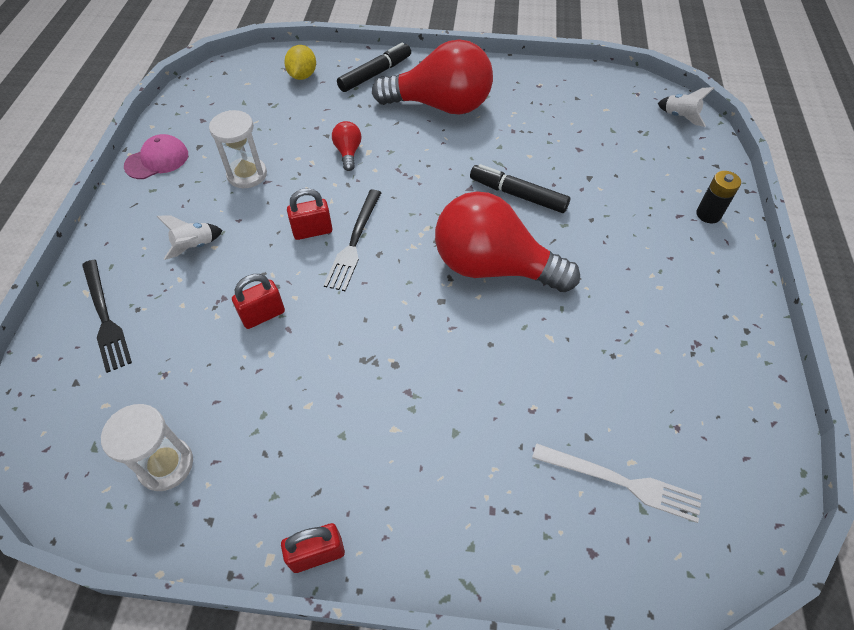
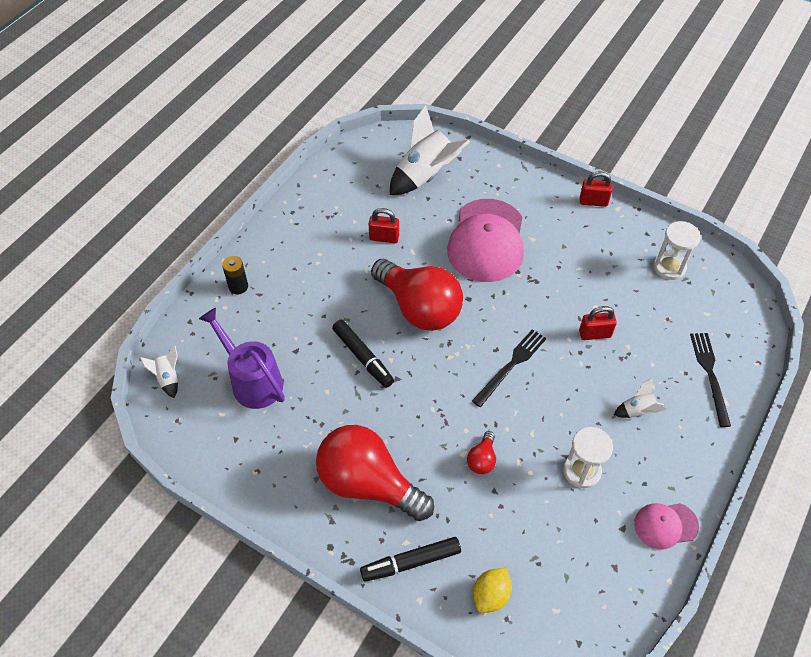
camera: 155 degrees left, 0 degrees up
(312, 231) = (540, 388): red padlock -> red padlock (384, 237)
(459, 396) = (486, 241): none -> pink cap
(605, 140) = (252, 380): none -> purple watering can
(621, 482) = (425, 175): white fork -> white rocket

